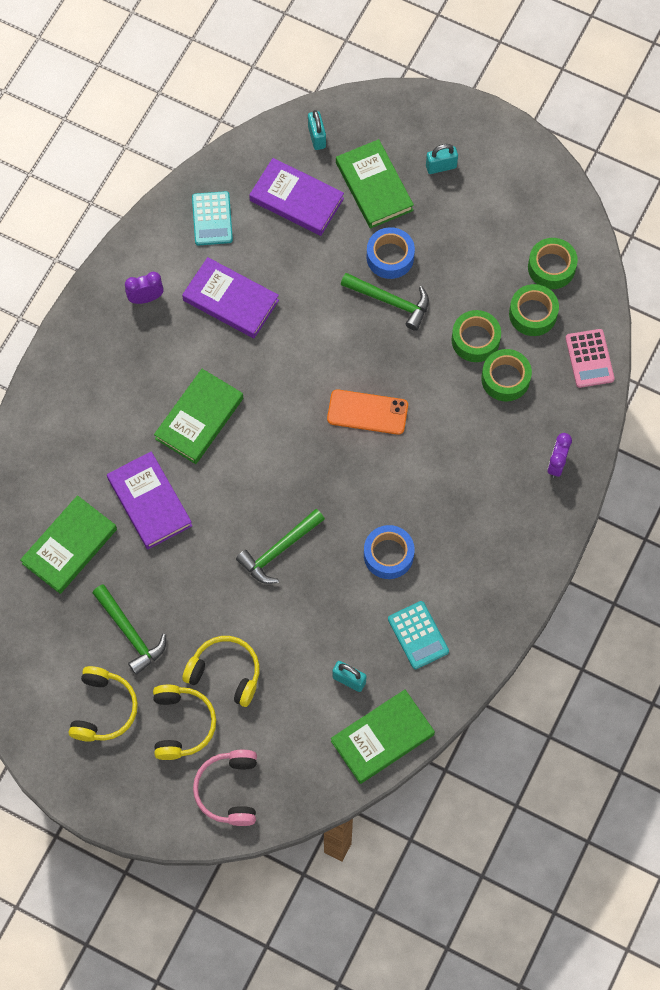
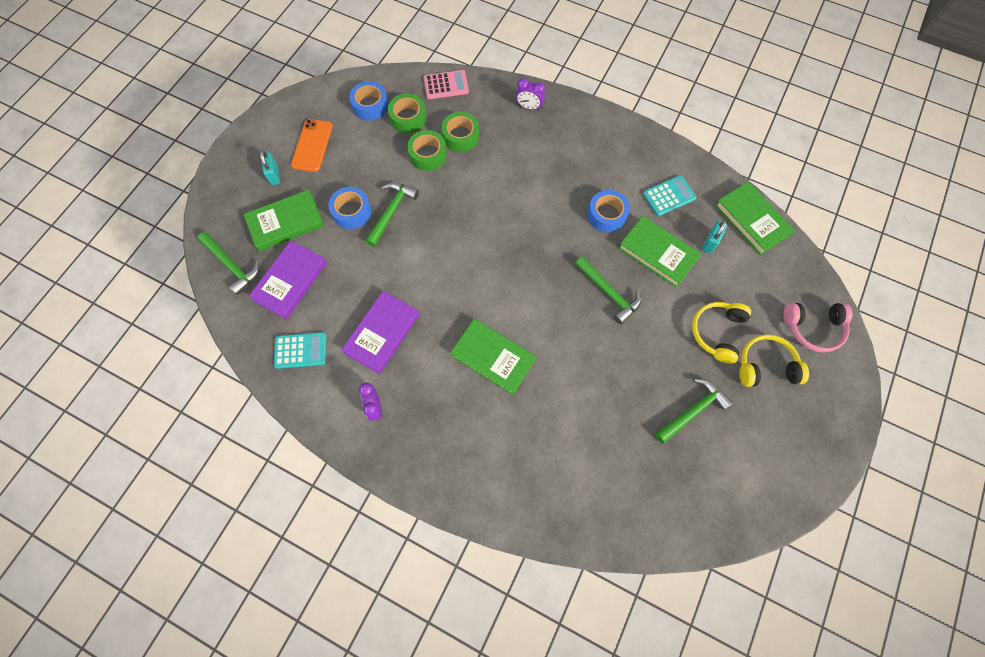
camera: 90 degrees left, 0 degrees up
(69, 546) = (618, 467): green book -> green book (658, 253)
(103, 709) = (763, 431): yellow headphones -> none
(149, 502) = (572, 397): purple book -> none
(317, 137) = (232, 266): turquoise padlock -> green hammer
(367, 412) = (488, 229): orange phone -> orange phone (312, 145)
(551, 267) = (370, 105): green tape -> blue tape

